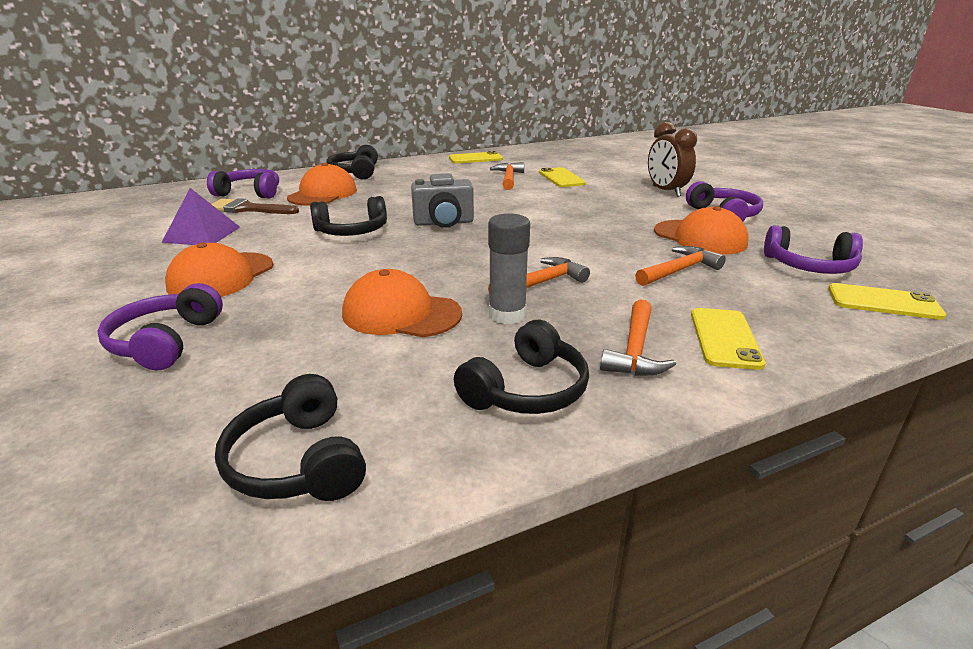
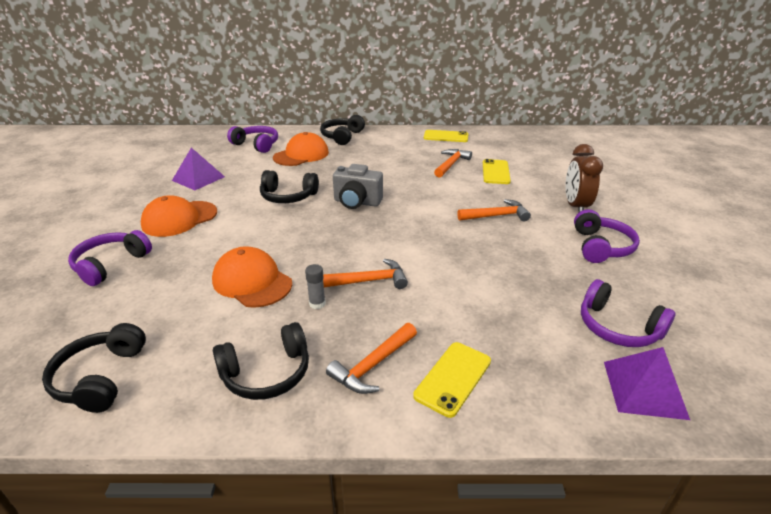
camera: 25 degrees right, 5 degrees up
(248, 209) = (243, 160): brown brush -> none
(507, 315) = (317, 303): grey glue stick -> grey glue stick, size x0.57
(679, 270) = (490, 298): orange hammer -> orange hammer (496, 216)
(699, 237) = (548, 267): orange cap -> none
(883, 302) = (644, 389): yellow phone -> purple pyramid

